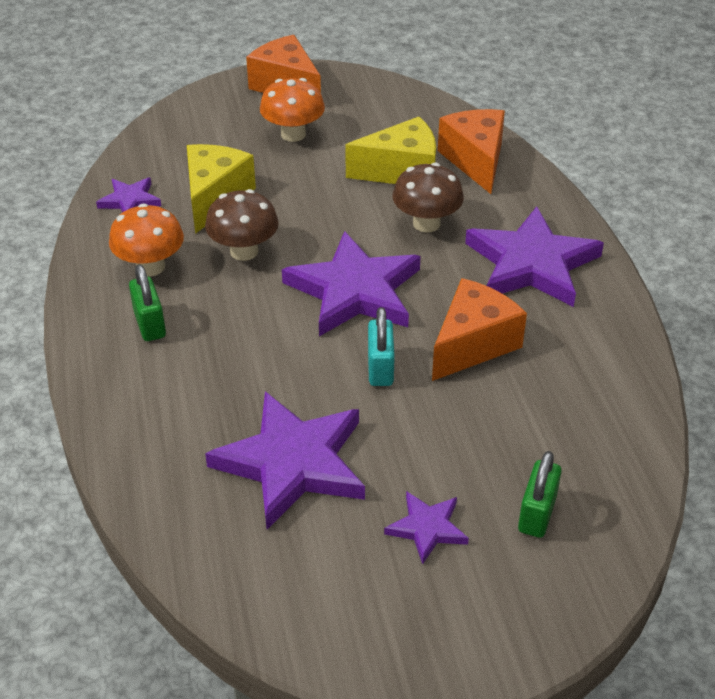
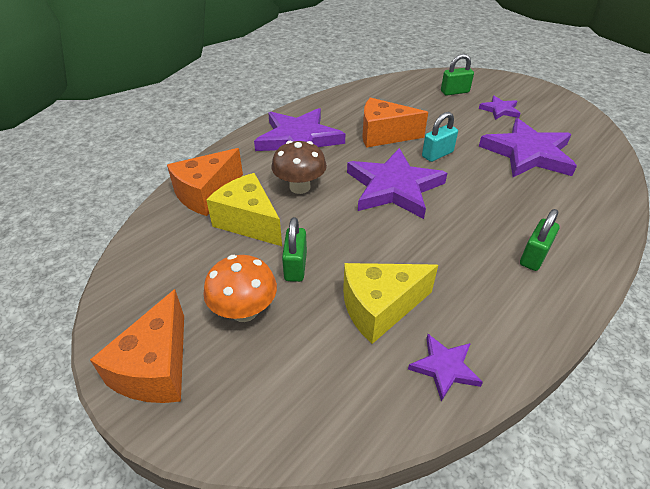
camera: 125 degrees left, 0 degrees up
(150, 267) = (492, 293): orange mushroom -> none
(244, 251) = (418, 253): brown mushroom -> none
(311, 175) = (295, 266): none -> green padlock

